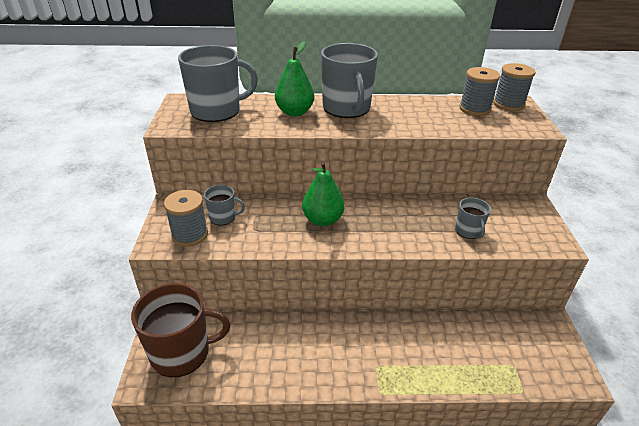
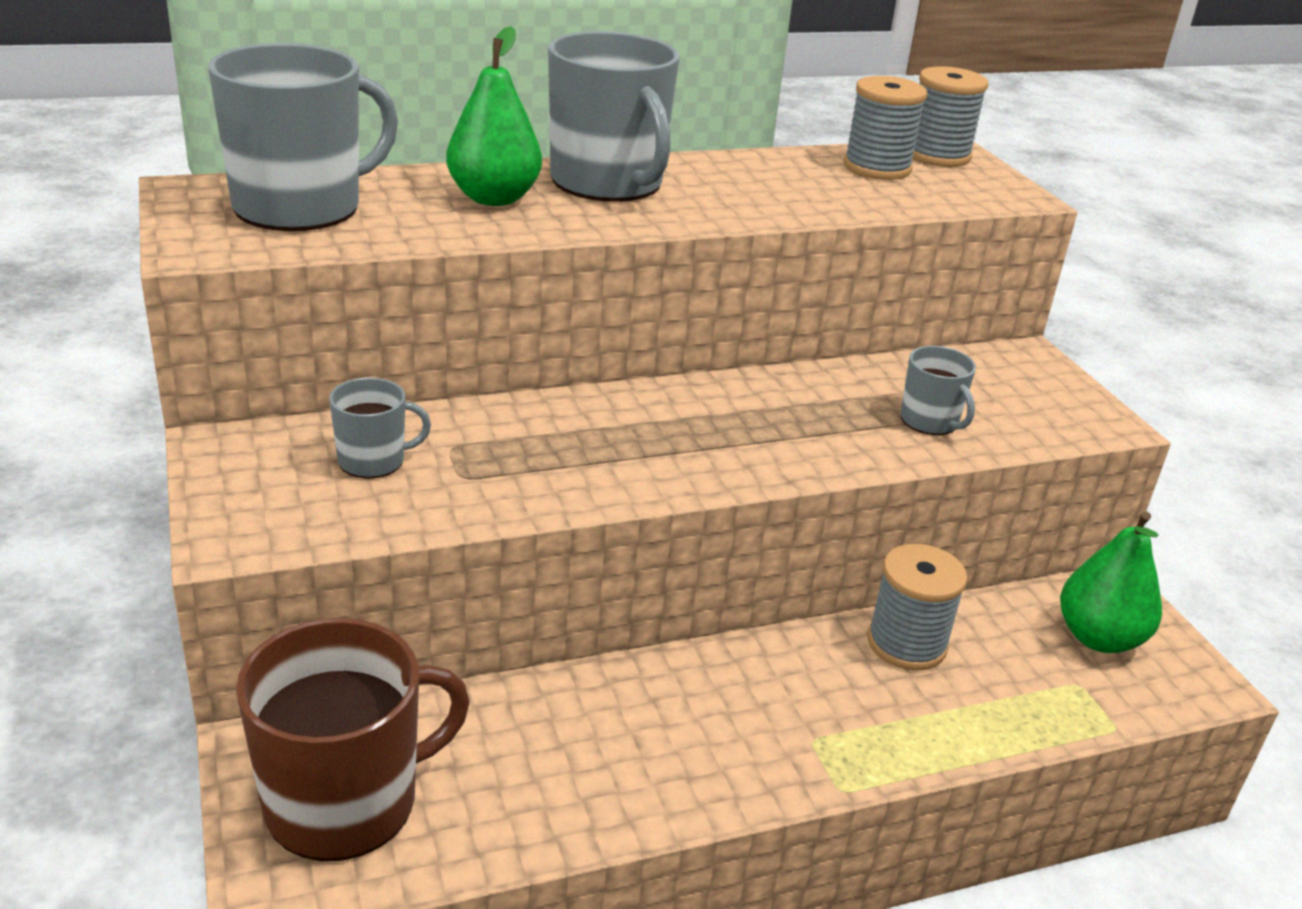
camera: 20 degrees left, 5 degrees down
(190, 234) = (308, 508): grey spool -> grey spool (906, 643)
(322, 220) = (614, 437): green pear -> green pear (1098, 638)

